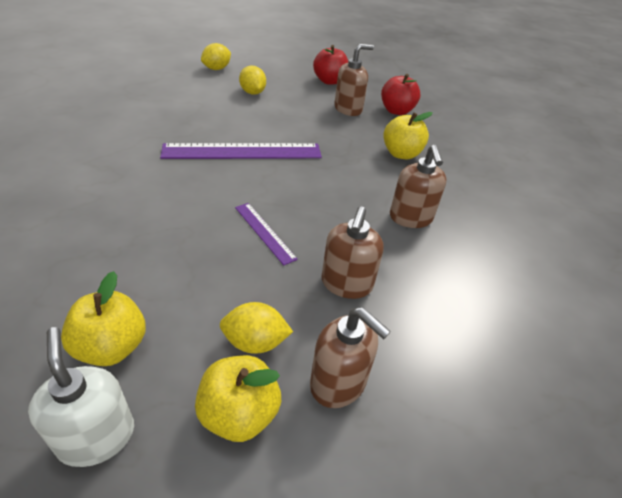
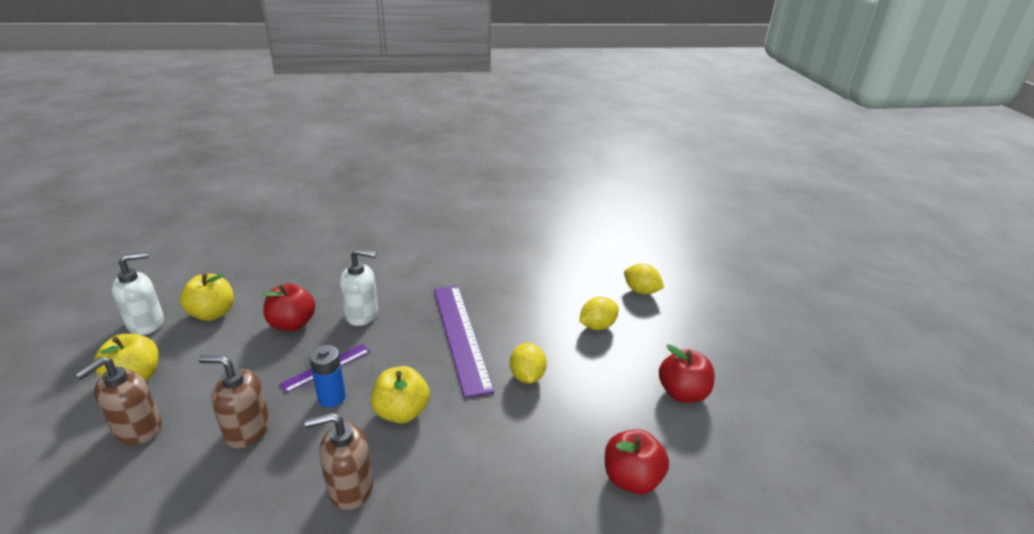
camera: 85 degrees right, 10 degrees down
(176, 261) = (292, 324): none -> red apple
(181, 207) = (362, 314): none -> white soap dispenser
(255, 342) = (195, 378): yellow lemon -> yellow lemon (527, 376)
(309, 228) = (331, 397): none -> blue battery
(348, 109) = (604, 418): brown soap dispenser -> none
(401, 154) = (499, 482): yellow apple -> yellow apple (401, 412)

